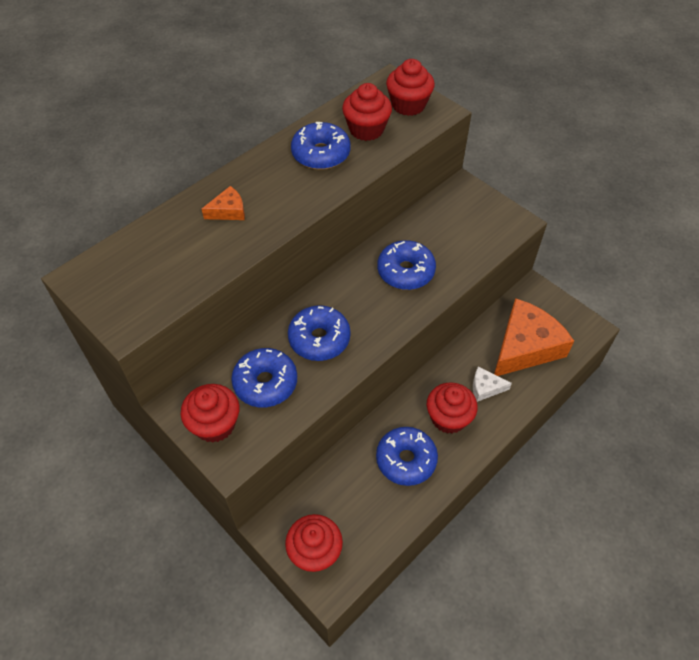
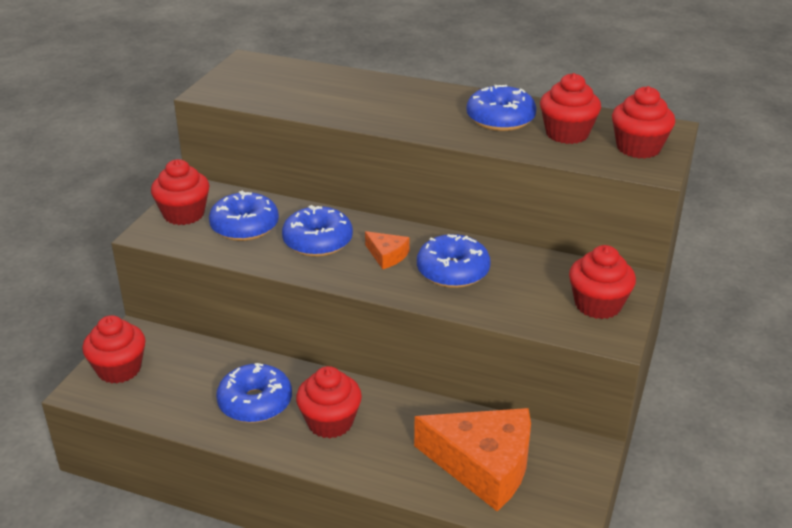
camera: 65 degrees right, 20 degrees down
(228, 211) = (376, 97): orange cheese -> orange cheese (387, 255)
(481, 214) = (598, 305): none -> red cupcake
(485, 388) = (393, 443): white cheese -> none

